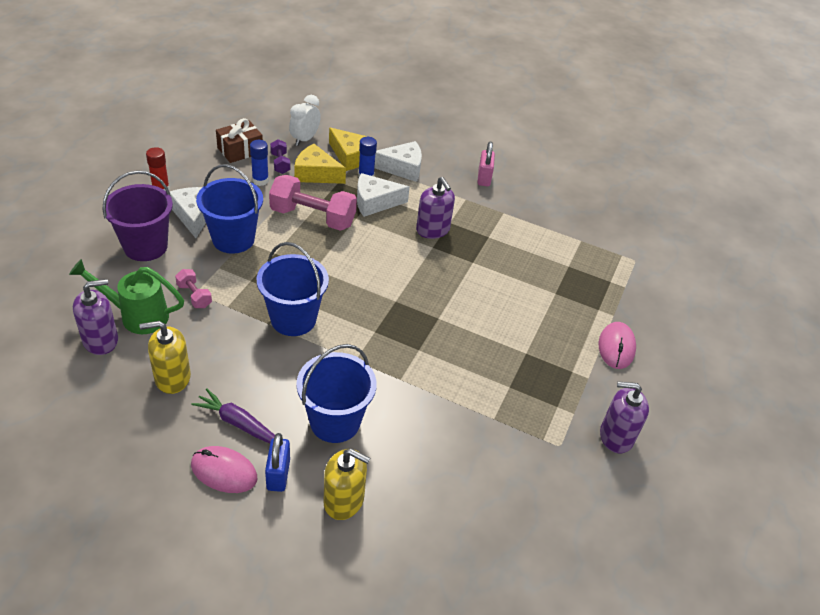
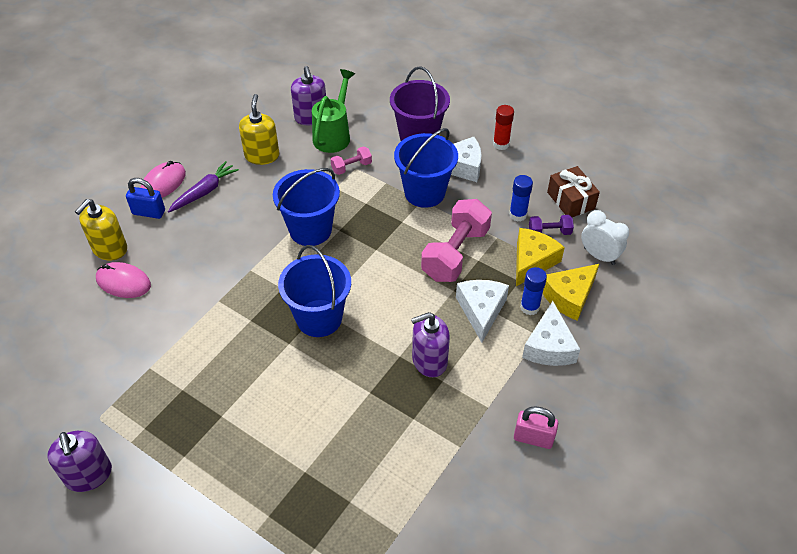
camera: 105 degrees right, 5 degrees up
(335, 422) = (186, 250): blue bucket -> blue bucket (319, 318)
(616, 347) = (204, 517): pink mouse -> pink mouse (123, 282)
(616, 436) = (89, 475): purple soap dispenser -> purple soap dispenser turned 135 degrees clockwise

